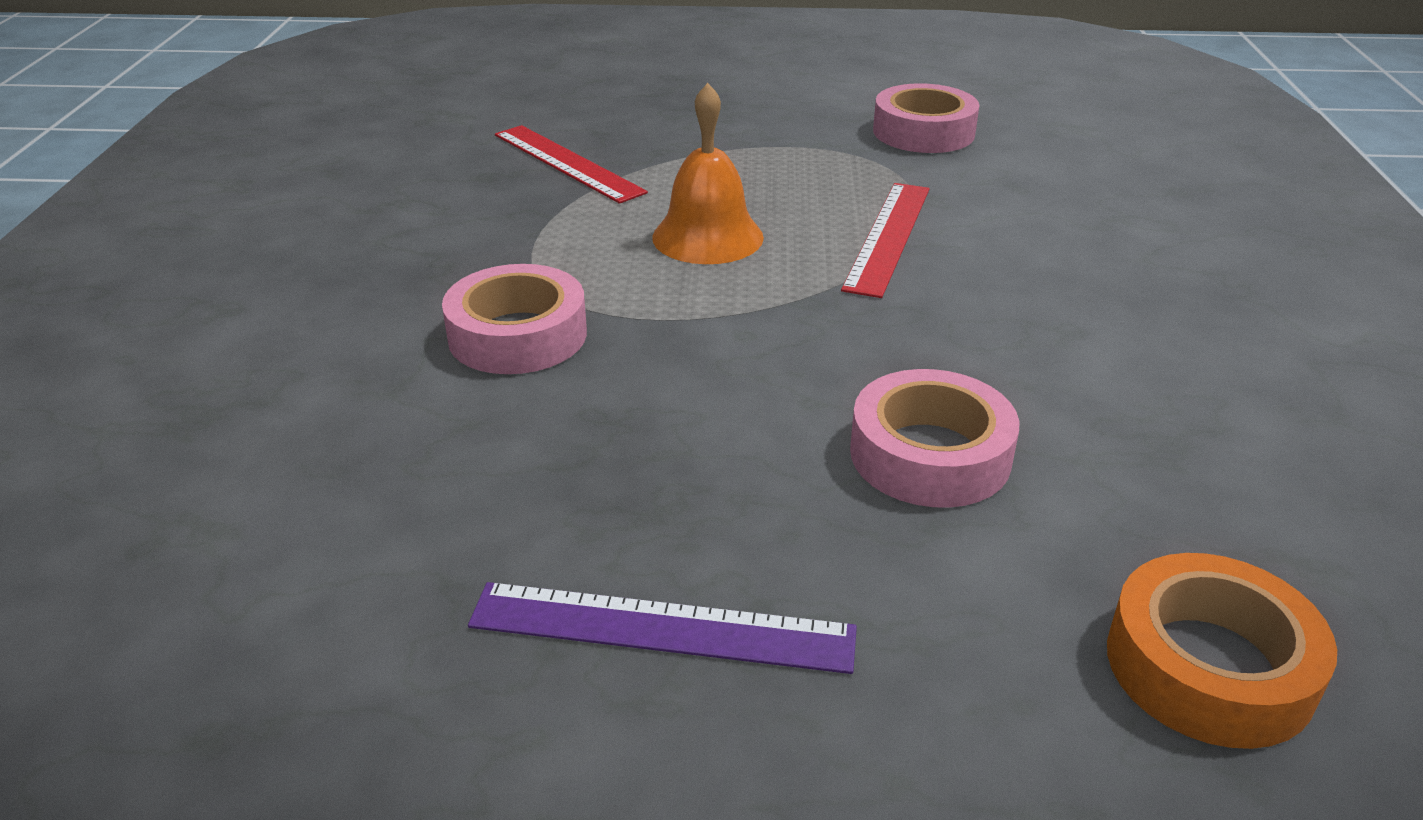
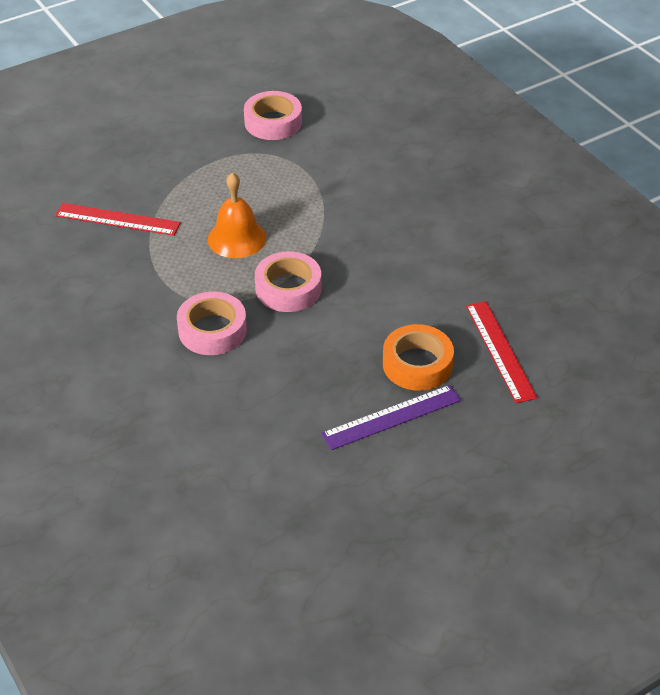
camera: 35 degrees left, 10 degrees up
(888, 237) = (315, 203): red ruler -> red ruler (500, 350)
(930, 455) = (420, 308): pink tape -> pink tape (288, 288)
(1209, 666) = (555, 345): orange tape -> orange tape (417, 364)

